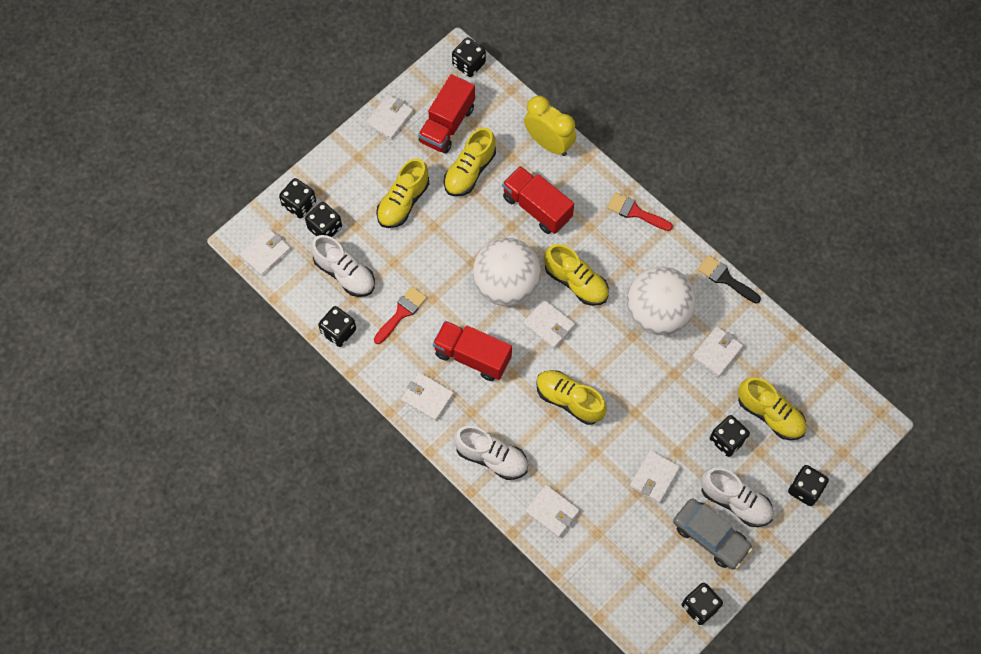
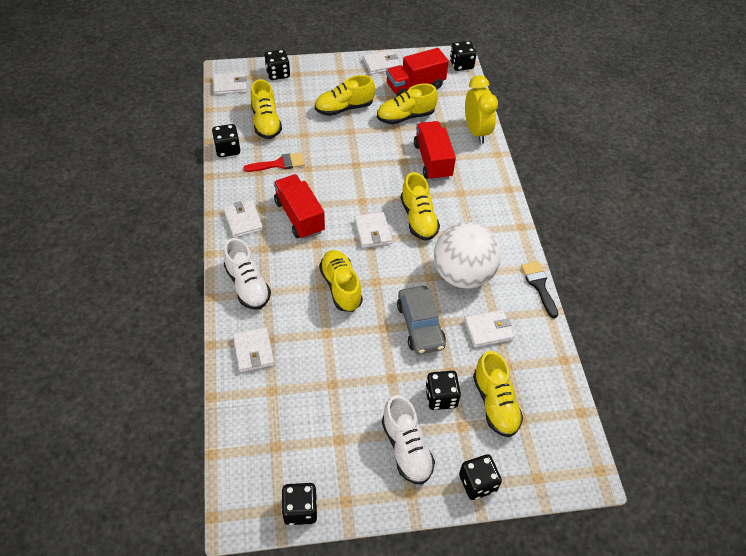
camera: 35 degrees right, 15 degrees down
(325, 228) = (280, 93): black dice -> none
(344, 273) = (266, 122): white shoe -> yellow shoe
(506, 285) = (366, 191): white ball -> none
(635, 212) = (503, 204): red brush -> none
(654, 477) = (355, 382): white wallet -> none
(710, 536) = (361, 460): grey car -> grey car (420, 325)

